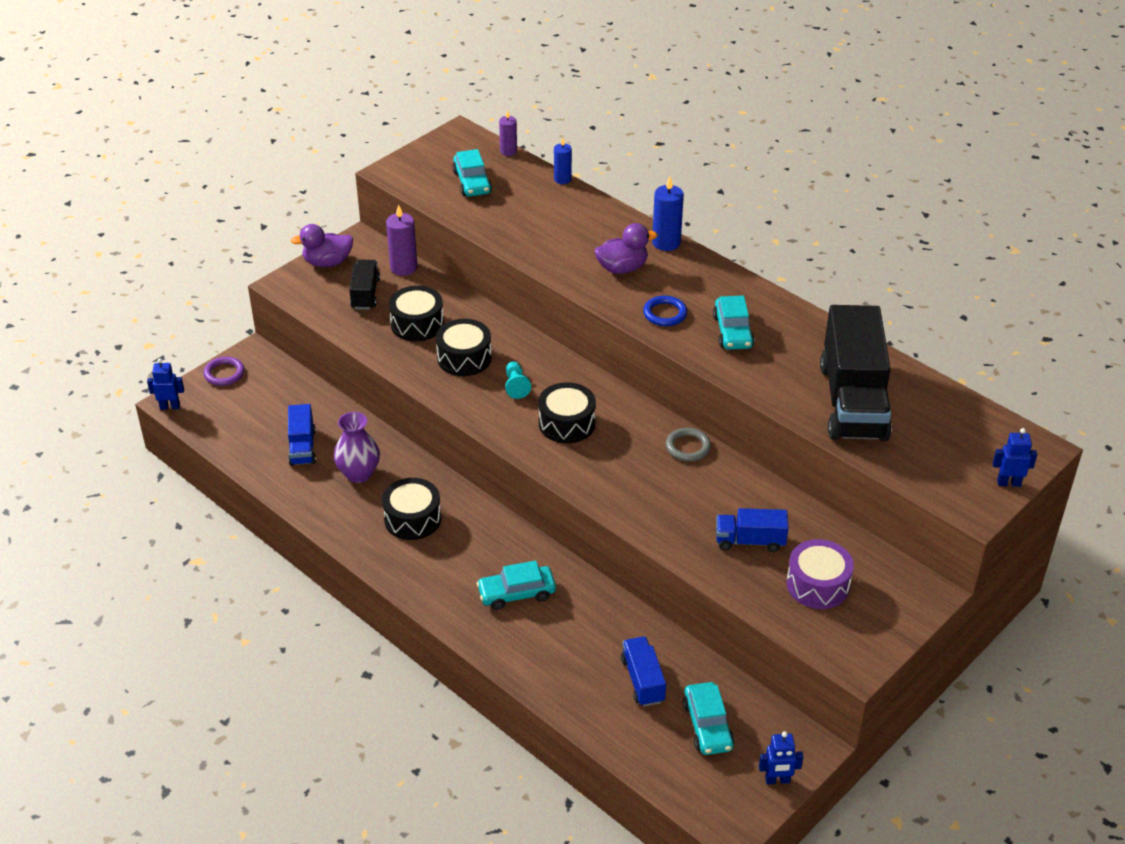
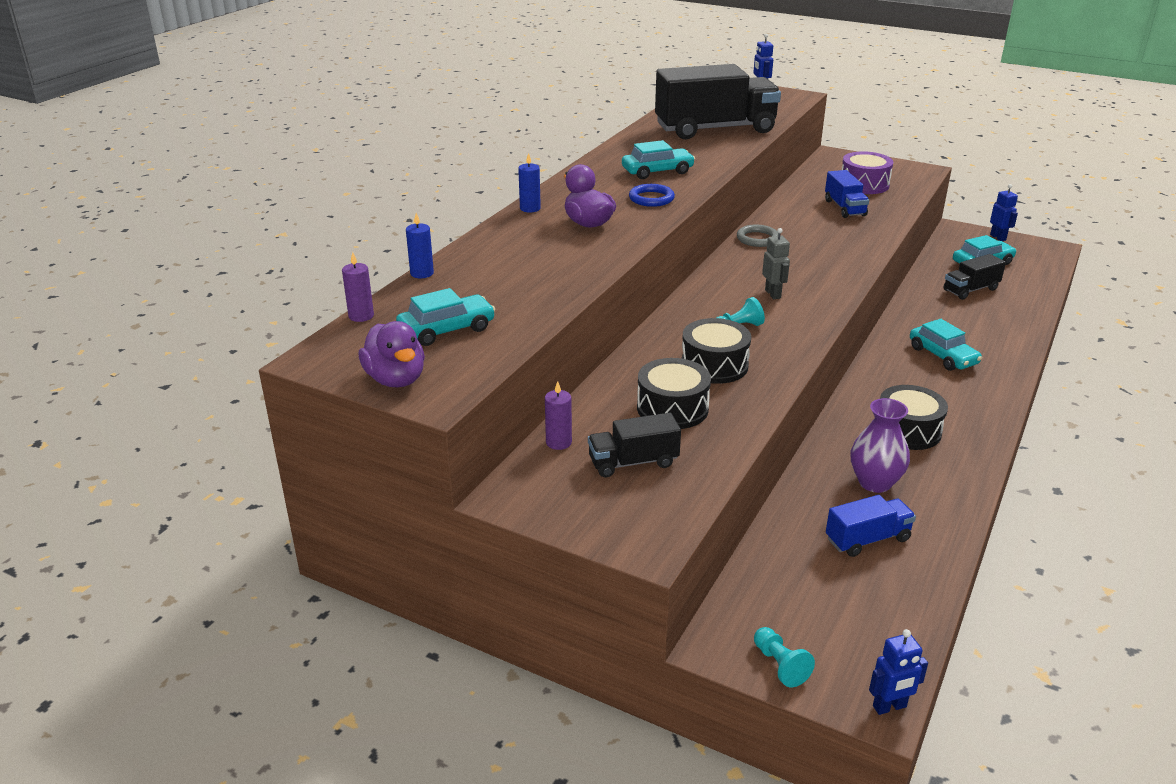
camera: 105 degrees left, 10 degrees down
(170, 406) = (889, 707): blue robot -> blue robot turned 90 degrees counterclockwise
(224, 373) = (780, 665): purple ring -> turquoise pawn
(327, 262) = (575, 515): purple duck -> purple duck (396, 379)
(403, 267) = (558, 442): purple candle -> purple candle, size x0.65
(567, 423) = (773, 294): black drum -> grey robot
(642, 680) = (970, 290): blue truck -> black truck
(666, 242) = (530, 208): blue candle -> blue candle, size x0.65

